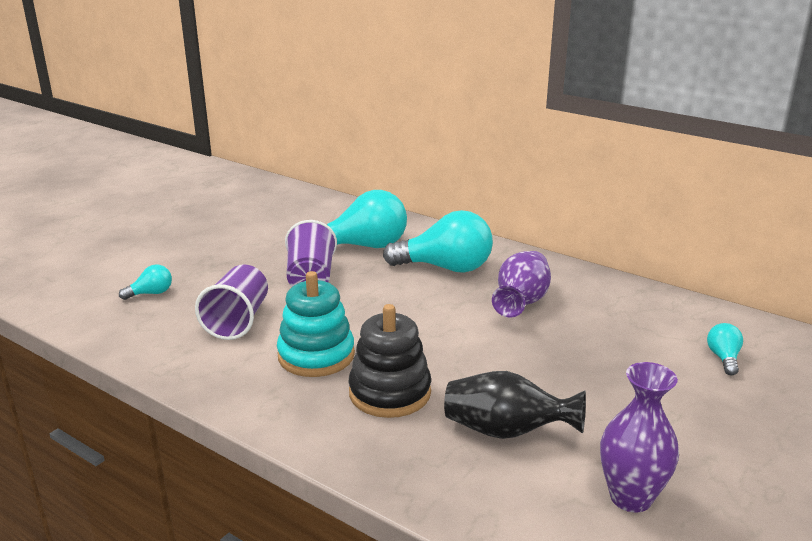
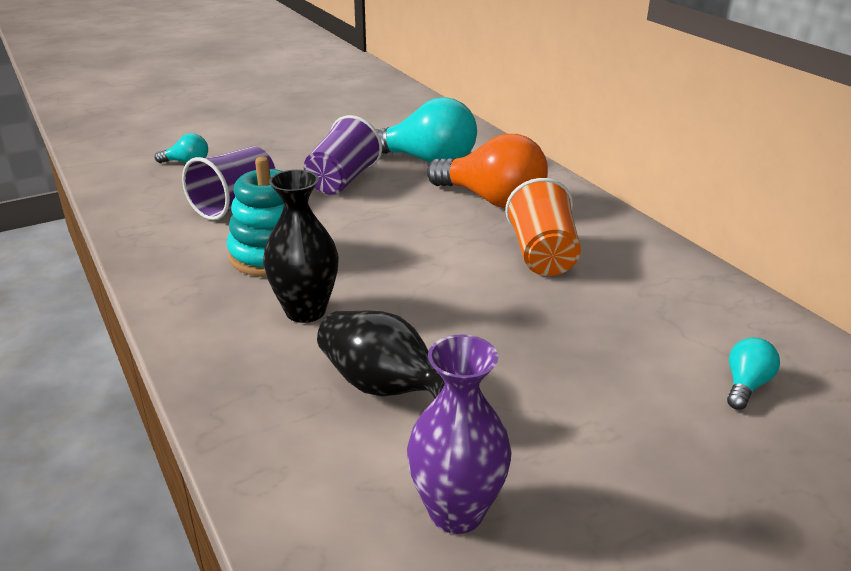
camera: 25 degrees right, 5 degrees up
(390, 393) = (305, 311): black stacking toy -> black vase
(445, 268) = (492, 200): turquoise light bulb -> orange light bulb
(521, 302) = (542, 255): purple vase -> orange cup

